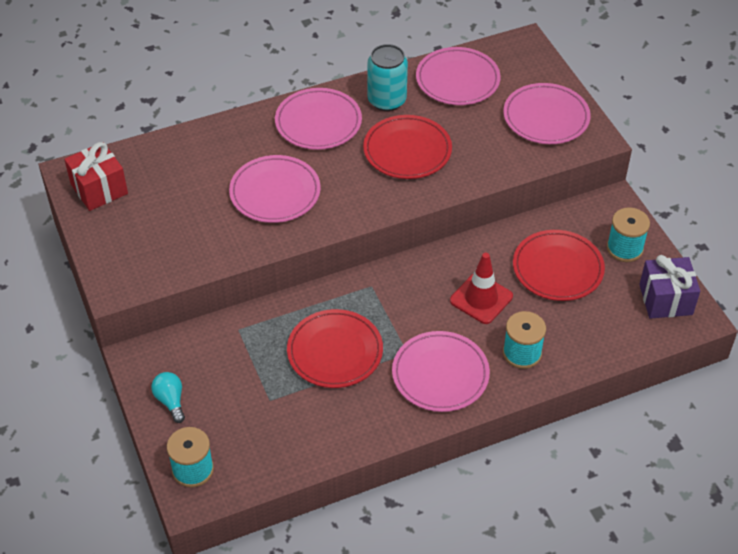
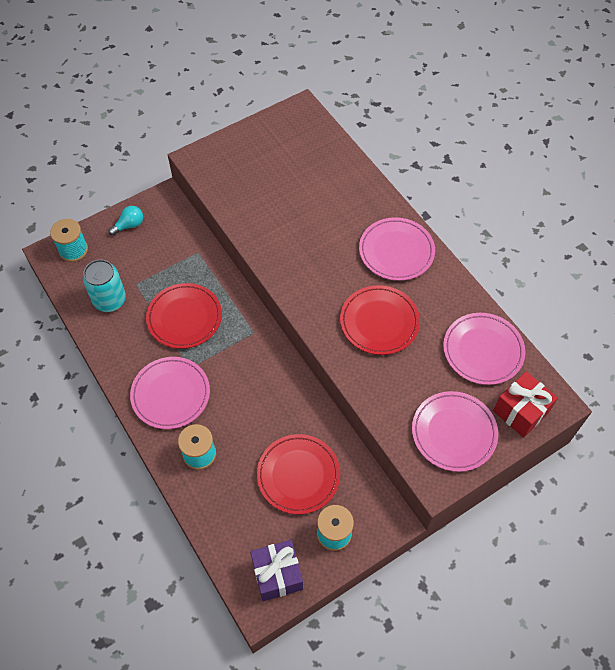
camera: 80 degrees right, 10 degrees up
(99, 189) = (288, 128): red gift -> red gift (520, 411)
(275, 192) = (308, 236): pink plate -> none
(387, 100) = (438, 297): turquoise can -> turquoise can (109, 300)
(481, 298) = (253, 416): red traffic cone -> none

